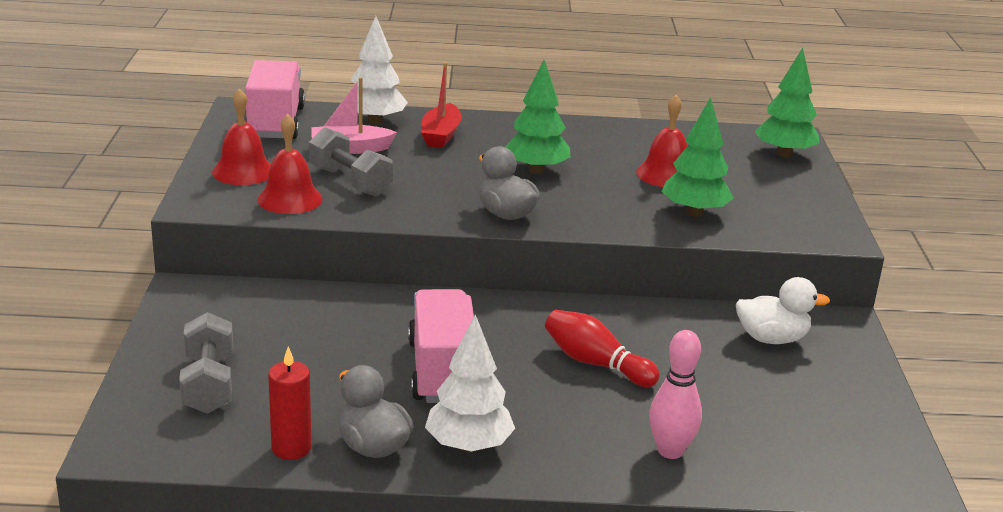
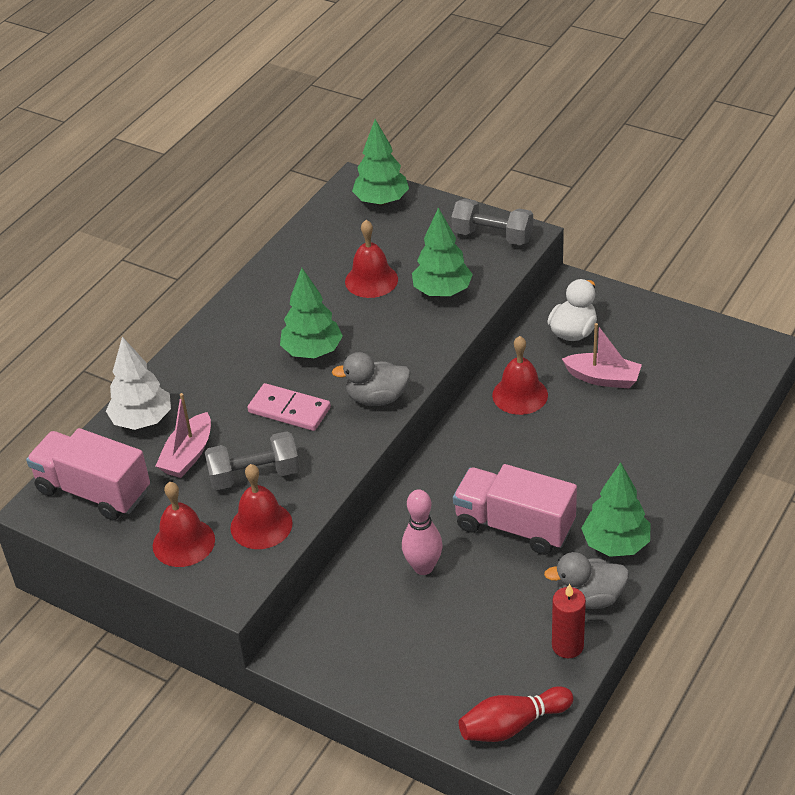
camera: 55 degrees left, 15 degrees up
(208, 384) = (454, 674): grey dumbbell -> grey dumbbell (492, 236)
(441, 135) = (204, 386): red boat -> none
(448, 177) = (289, 410): none -> pink domino
(469, 446) = (616, 544): white tree -> green tree
(596, 363) = (552, 437): red bowling pin -> red bowling pin (512, 725)
(638, 328) = (520, 395): none -> red bell
(670, 451) = (674, 442): pink bowling pin -> pink bowling pin (423, 567)
(721, 375) = (603, 378): none -> pink boat

